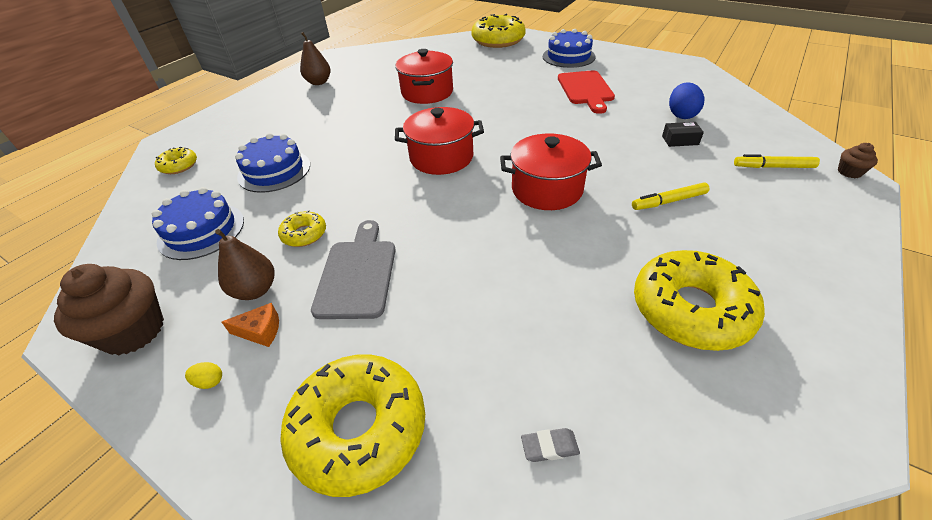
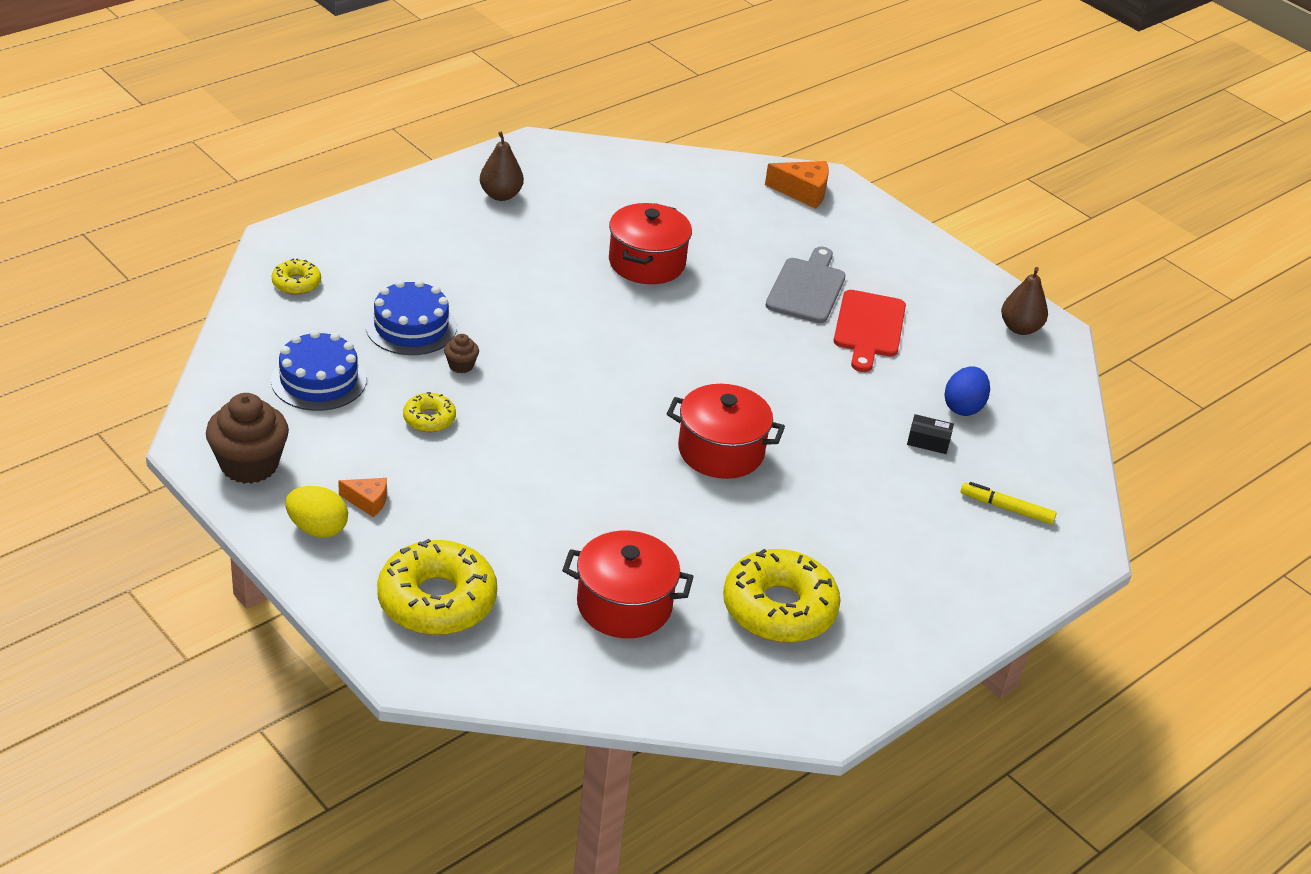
camera: 10 degrees right, 5 degrees down
(209, 381) = (317, 529): yellow egg -> yellow egg, size x2.08
(255, 290) = (368, 462): brown pear -> brown pear (1020, 328)
(357, 274) = (474, 478): grey cutting board -> grey cutting board (807, 288)
(441, 157) = (619, 371): red pot -> red pot (624, 605)
(498, 40) = (803, 192): yellow donut -> orange cheese
(549, 447) = (584, 658): grey eraser -> none
(568, 56) = (888, 260): blue cake -> none
(669, 201) = (848, 508): yellow marker -> none
(849, 172) = (1088, 542): brown cupcake -> brown cupcake (461, 365)

